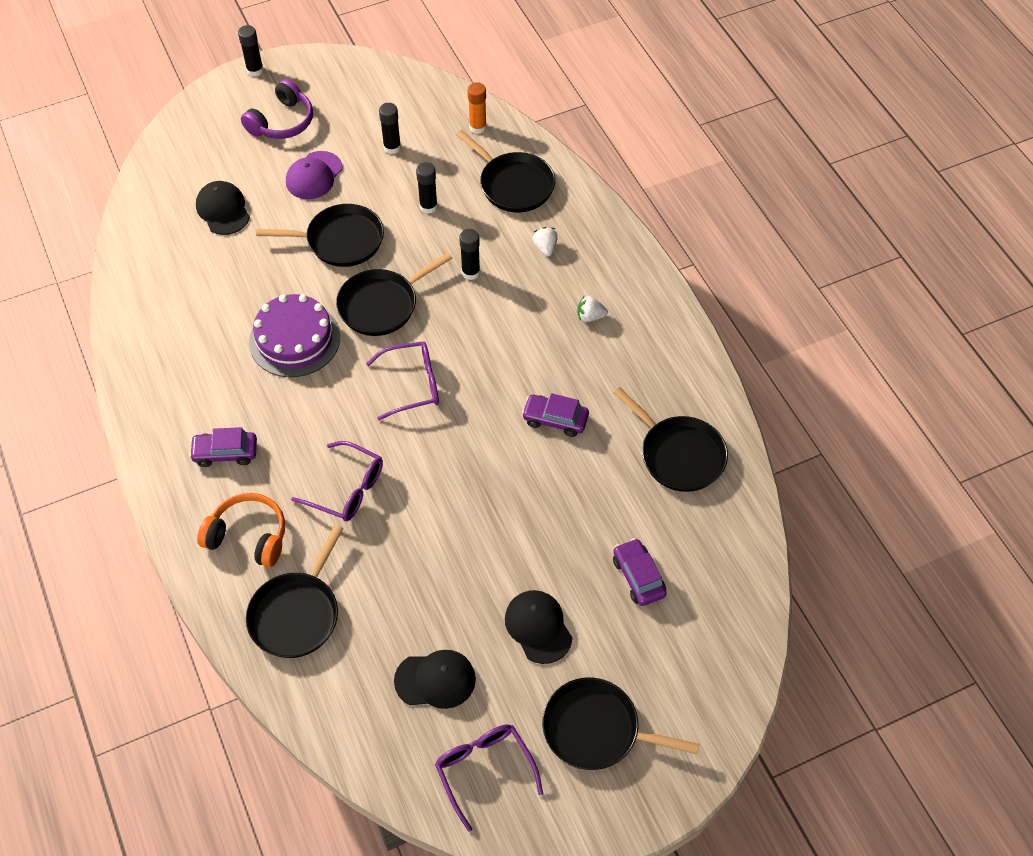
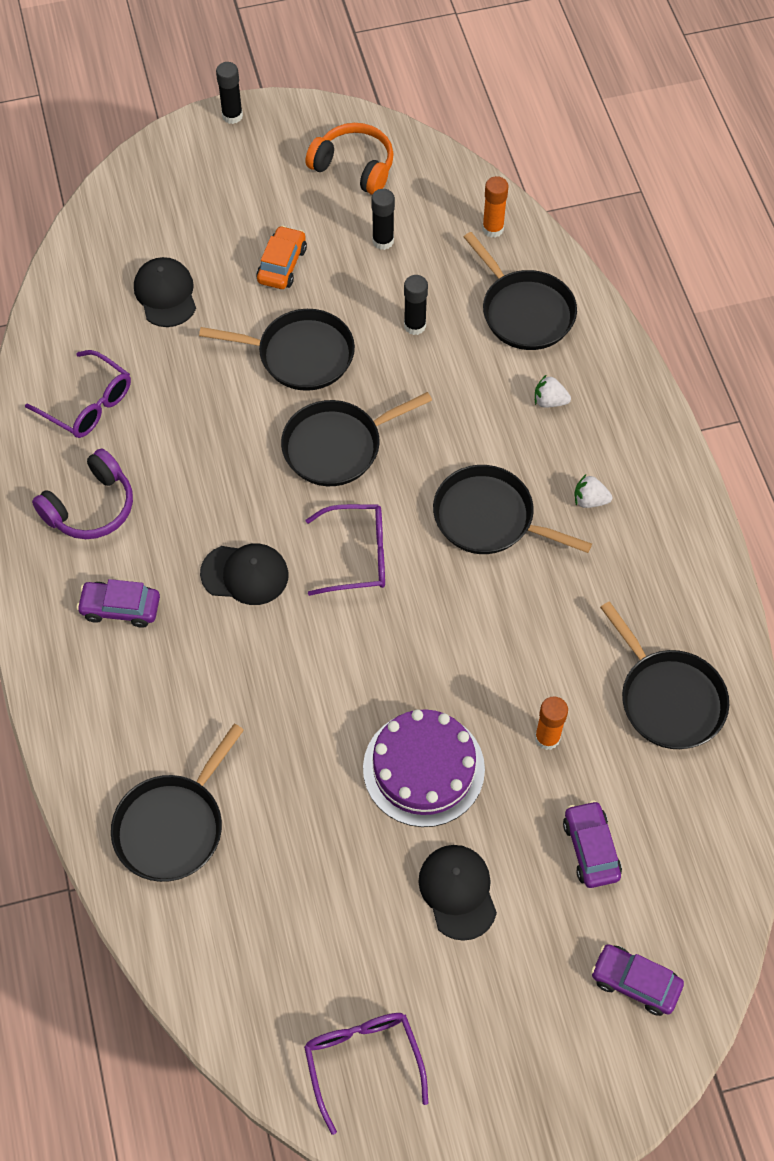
camera: 10 degrees right, 5 degrees up
(248, 536) = (131, 718): orange headphones -> orange headphones (354, 167)
(282, 122) = (254, 188): purple headphones -> purple headphones (91, 507)
(294, 339) = (225, 475): purple cake -> purple cake (423, 768)
(314, 175) = (282, 265): purple cap -> orange car
(347, 489) = (258, 678): purple glasses -> purple glasses (88, 404)
(435, 680) = (323, 937): black cap -> black cap (245, 574)
(471, 272) = (452, 420): black glue stick -> none
(545, 248) = (549, 401): white strawberry -> white strawberry turned 75 degrees counterclockwise
(555, 419) = (523, 628): purple car -> purple car (635, 982)
(588, 499) = (547, 738): none -> orange glue stick
(596, 729) = (505, 1033): black pan -> black pan (488, 518)

